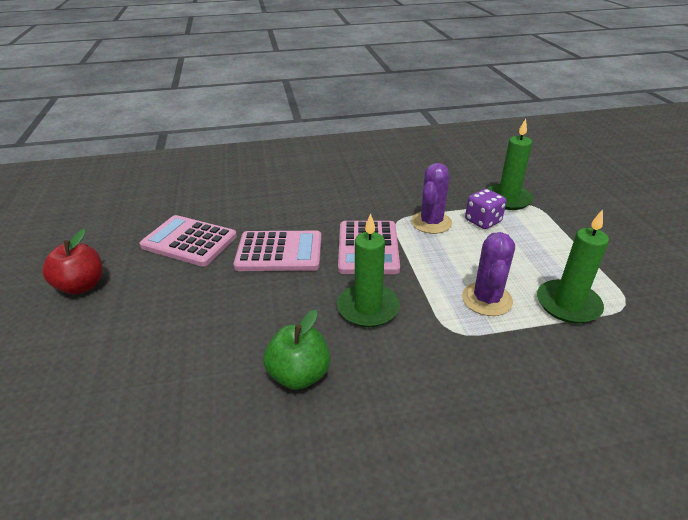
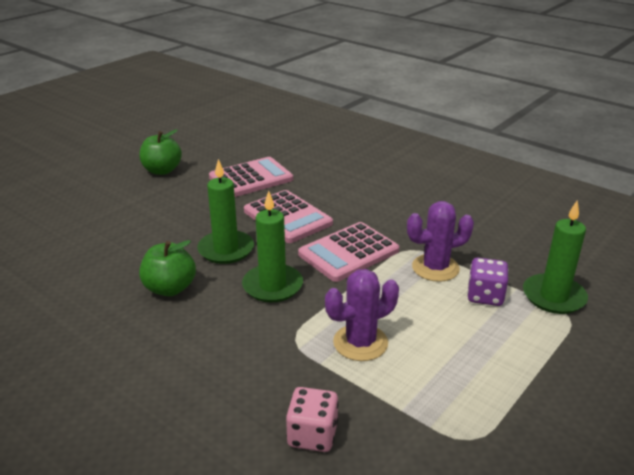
camera: 50 degrees right, 5 degrees down
(81, 286) = (162, 170): red apple -> green apple
(189, 241) = (251, 178): pink calculator -> pink calculator turned 75 degrees clockwise
(568, 304) = (417, 396): green candle -> green candle (226, 250)
(579, 379) = (312, 435): none -> pink dice

